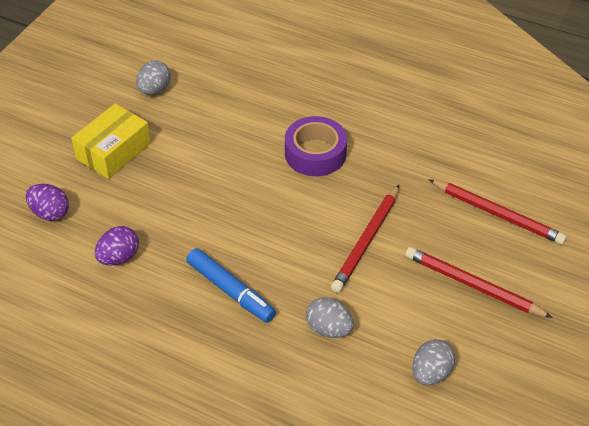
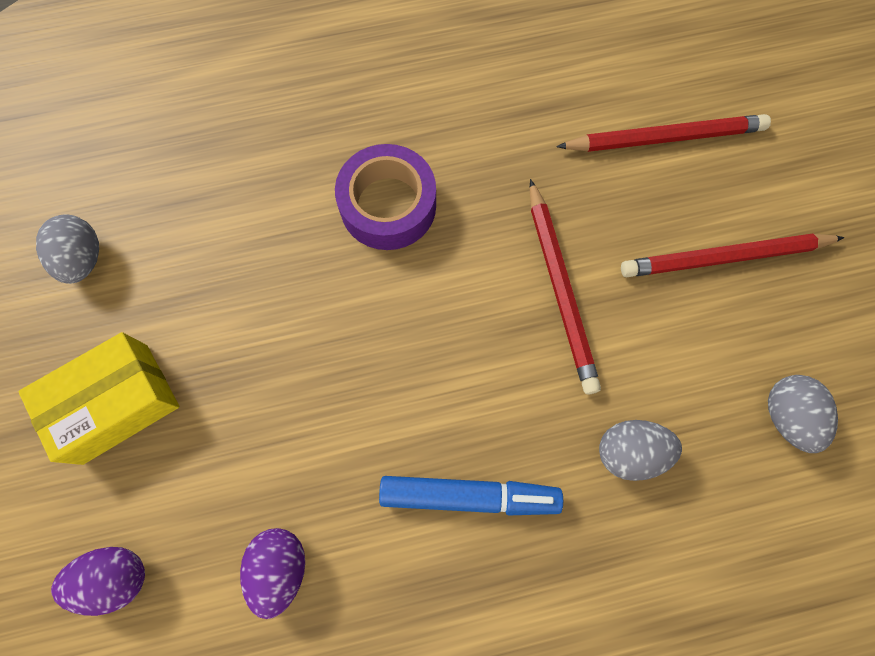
camera: 40 degrees left, 25 degrees up
(113, 151) = (116, 403): yellow box -> yellow box turned 60 degrees clockwise

